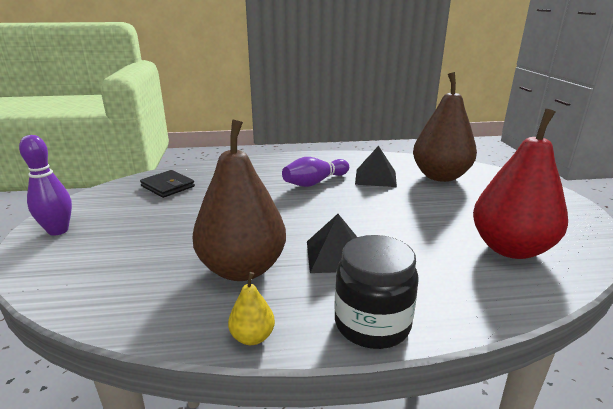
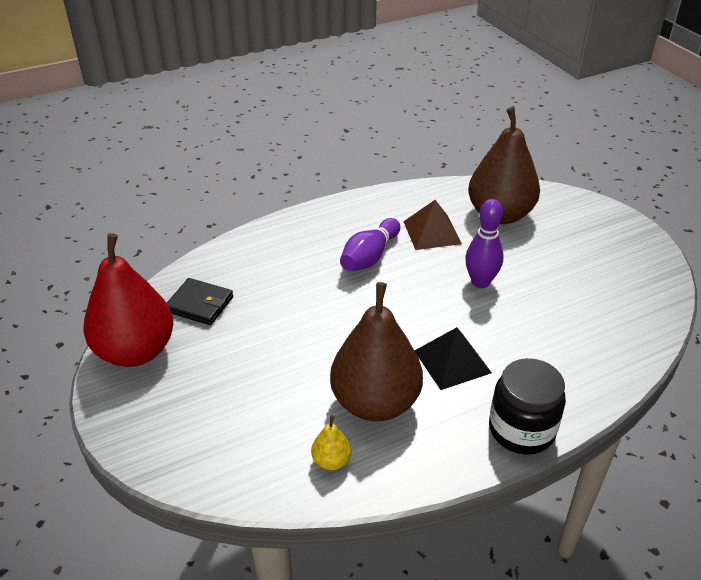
camera: 20 degrees left, 15 degrees up
(58, 231) = (134, 407): purple bowling pin -> purple bowling pin (480, 282)
(252, 337) = (434, 472): yellow pear -> yellow pear (331, 461)
(375, 177) = (432, 232): black pyramid -> brown pyramid
(510, 248) = (601, 310): red pear -> red pear (136, 351)

